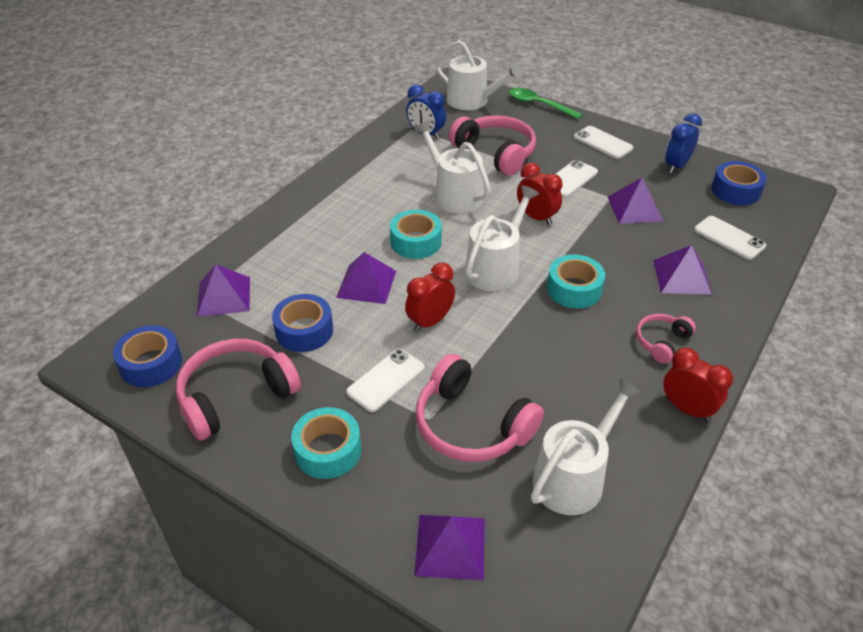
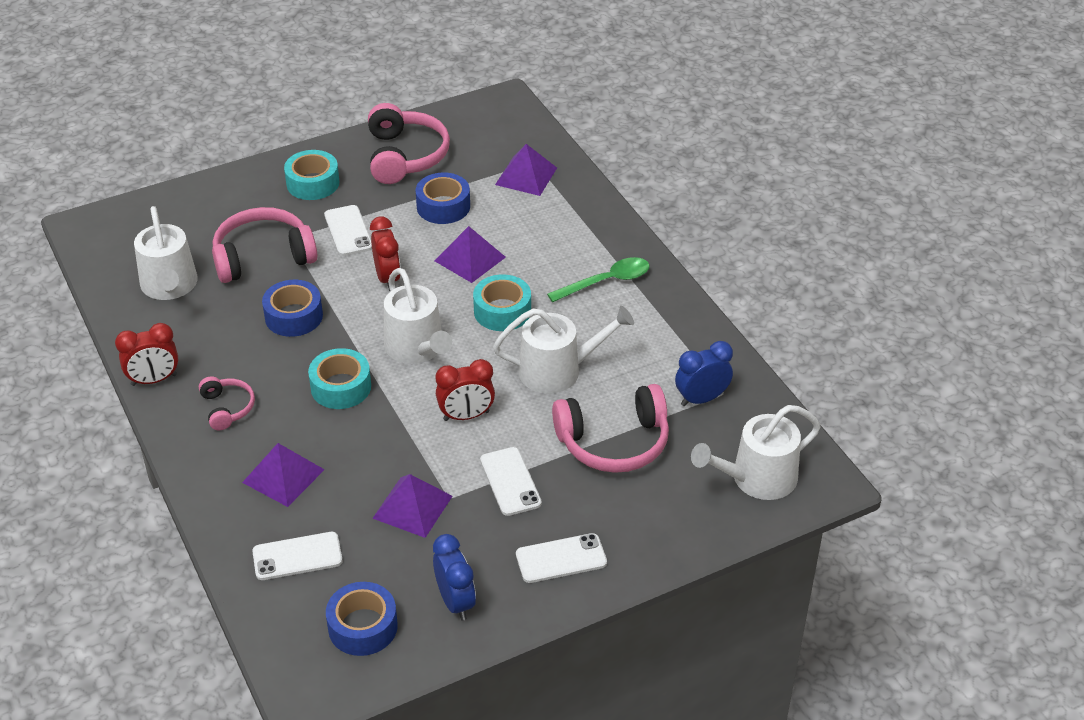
camera: 120 degrees right, 0 degrees up
(151, 364) = (477, 125): blue tape -> blue tape (293, 316)
(450, 546) = (186, 209): purple pyramid -> none
(539, 105) = (701, 544): green spoon -> green spoon (606, 282)

